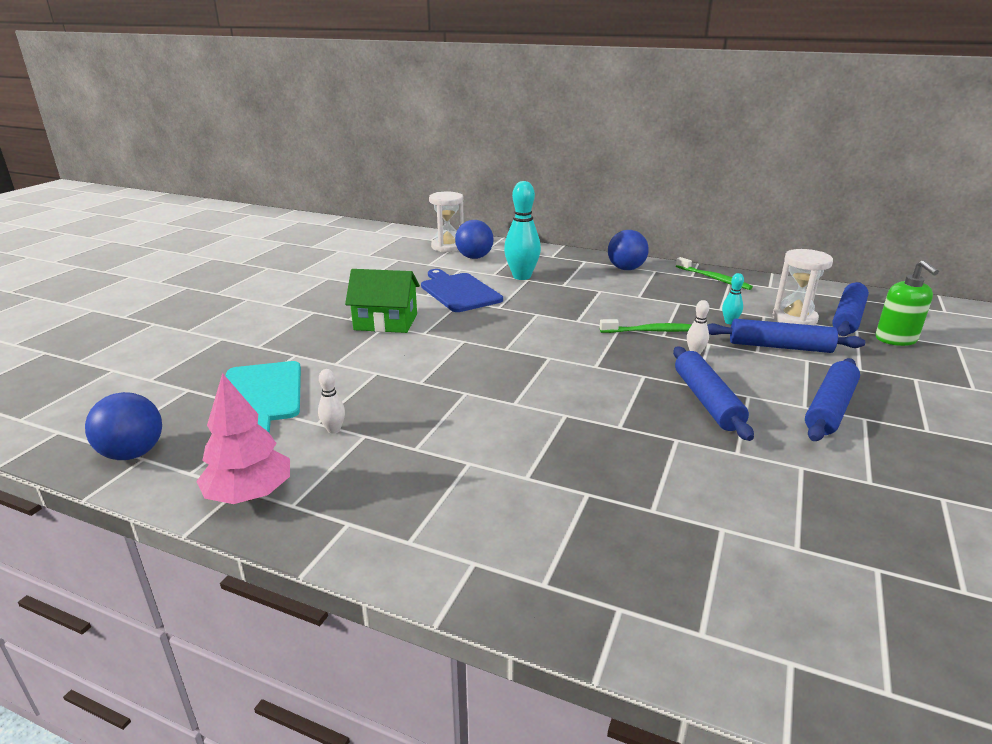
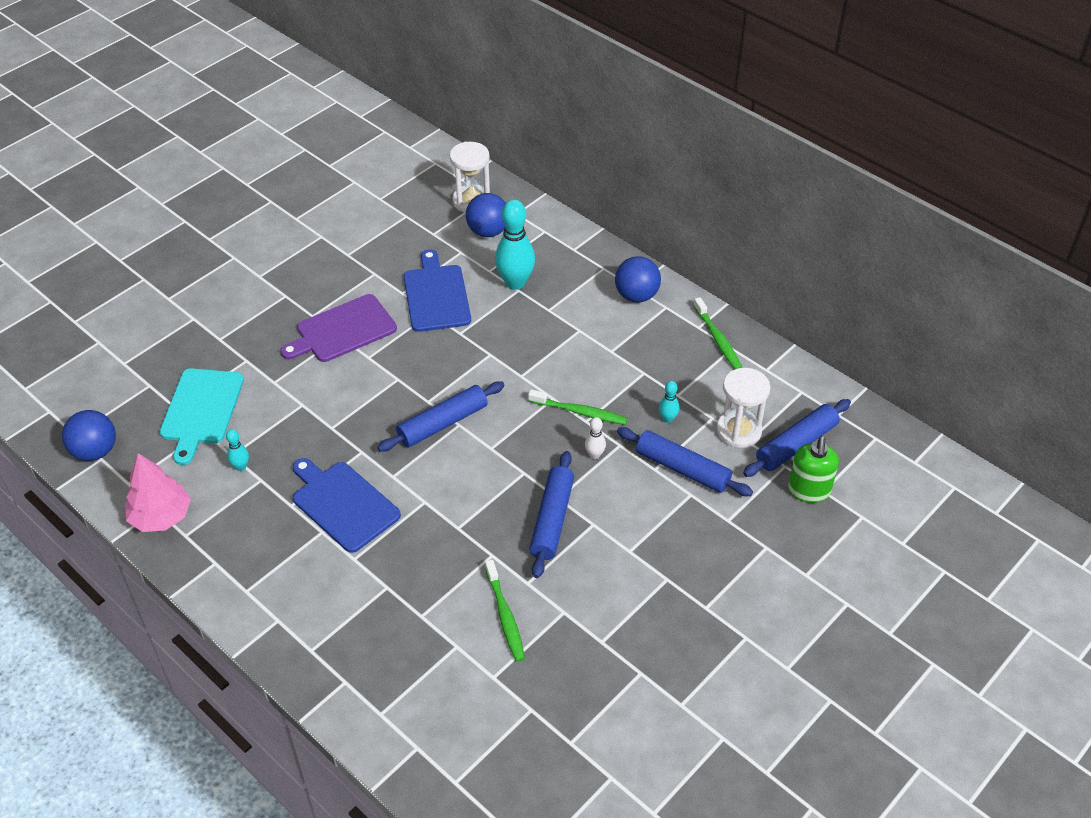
camera: 20 degrees right, 20 degrees up
(334, 430) = (241, 466): white bowling pin -> turquoise bowling pin
(386, 322) = (342, 330): green house -> purple cutting board
(477, 435) = (343, 504): none -> blue cutting board
(746, 486) = (505, 616): none -> green toothbrush
(830, 409) = (648, 560): blue rolling pin -> blue rolling pin (442, 423)

